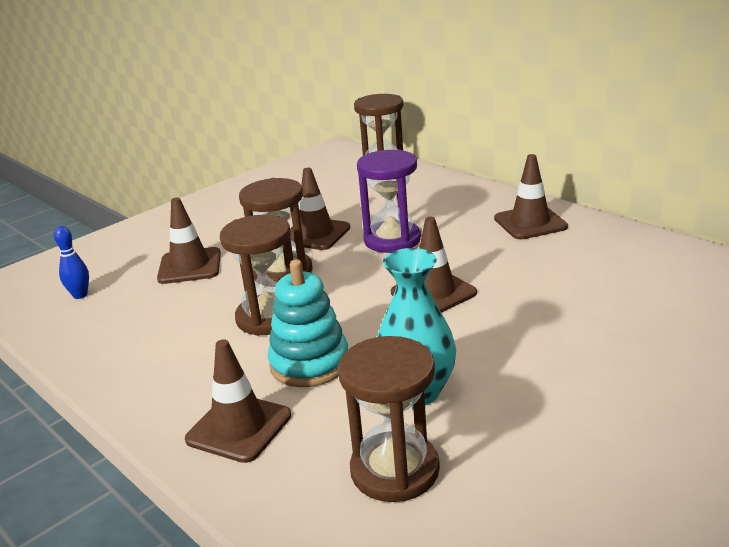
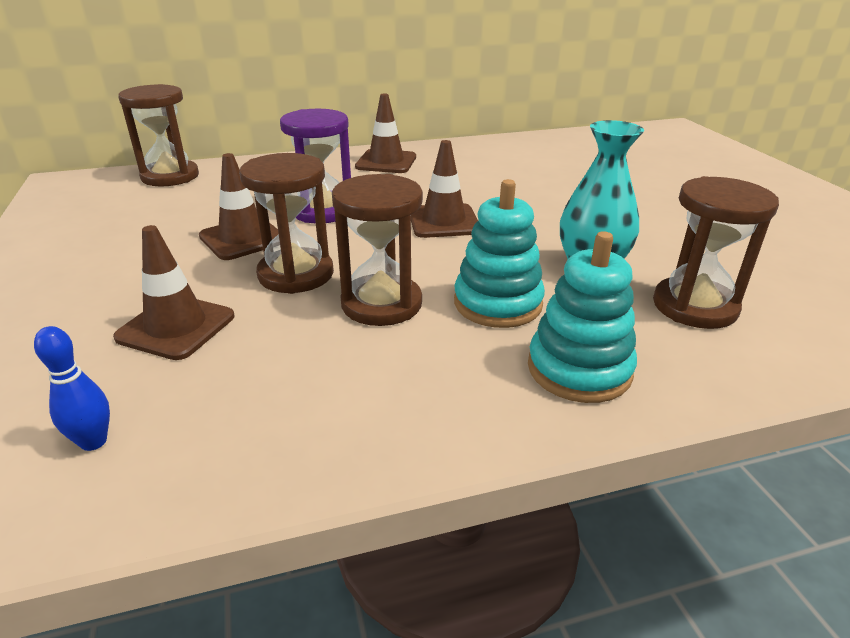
camera: 65 degrees left, 5 degrees up
(239, 427) = (579, 369): brown traffic cone -> turquoise stacking toy

